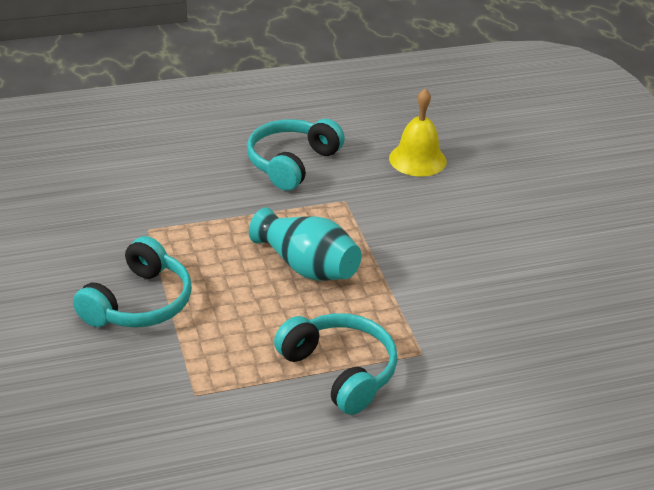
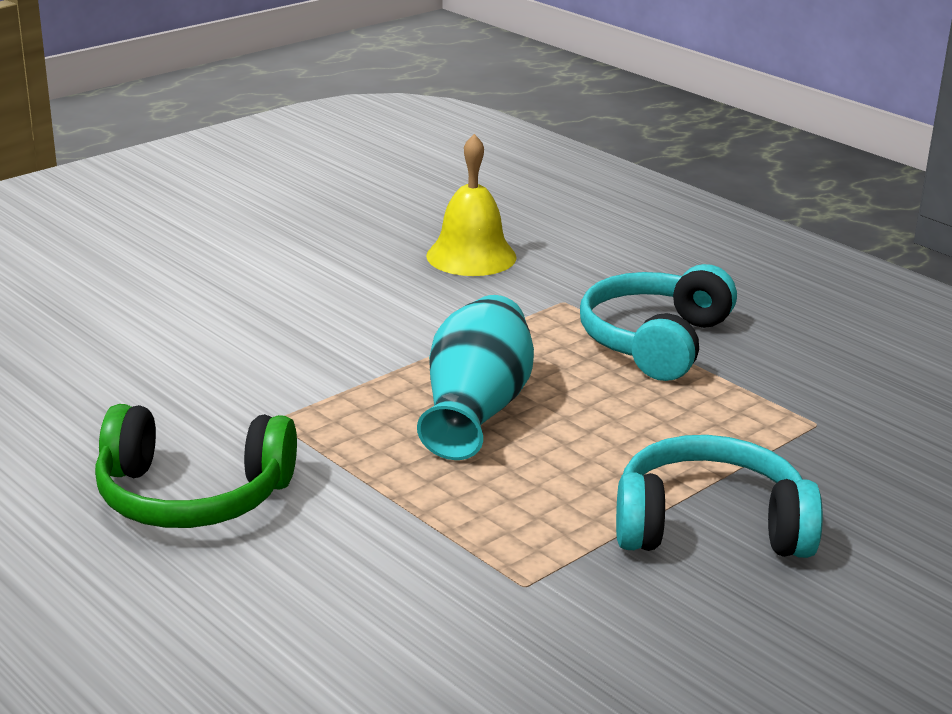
camera: 115 degrees left, 10 degrees down
(291, 163) = (192, 496): turquoise headphones -> green headphones
(417, 159) = (99, 383): yellow bell -> yellow bell (471, 256)

